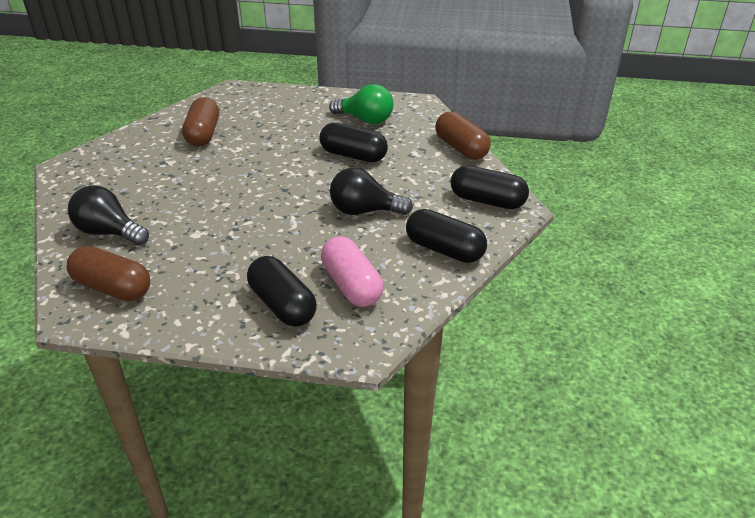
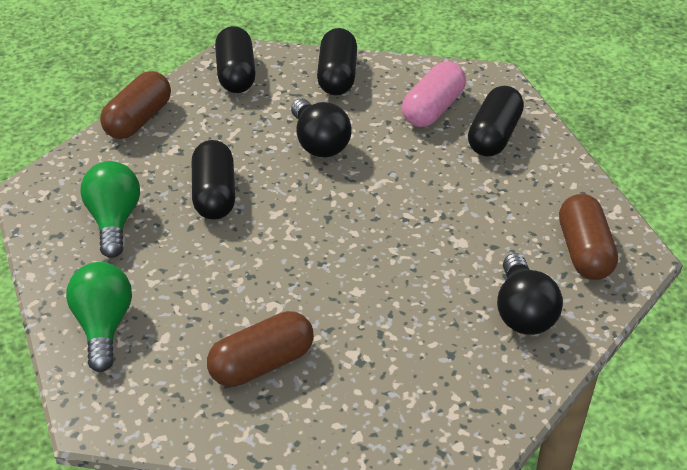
camera: 120 degrees left, 5 degrees up
(286, 101) = (104, 326): none -> green light bulb

